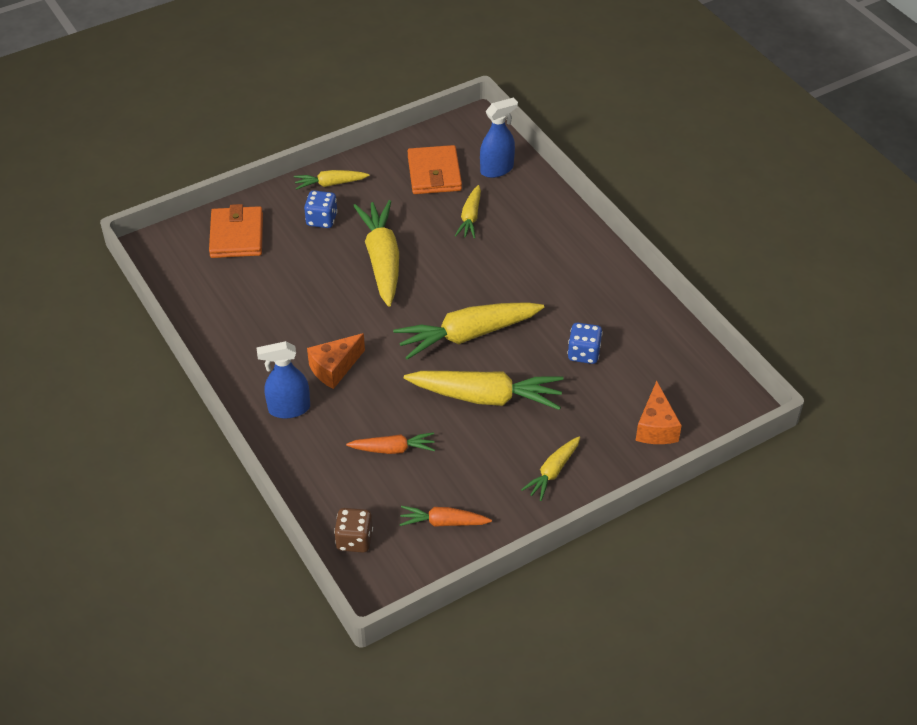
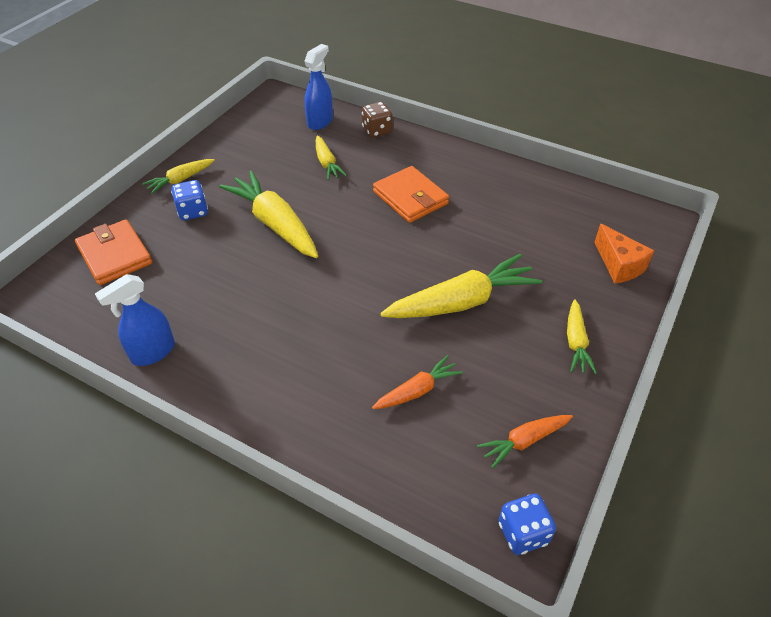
camera: 30 degrees left, 0 degrees up
(289, 409) = (282, 399): blue spray bottle -> blue spray bottle (153, 352)
(334, 368) = (300, 338): orange cheese -> none
(354, 540) = (454, 509): brown dice -> brown dice (377, 131)
(434, 173) = (270, 141): orange wallet -> orange wallet (410, 197)
(467, 335) = (401, 256): yellow carrot -> none
(583, 353) = (509, 231): blue dice -> blue dice (523, 533)

